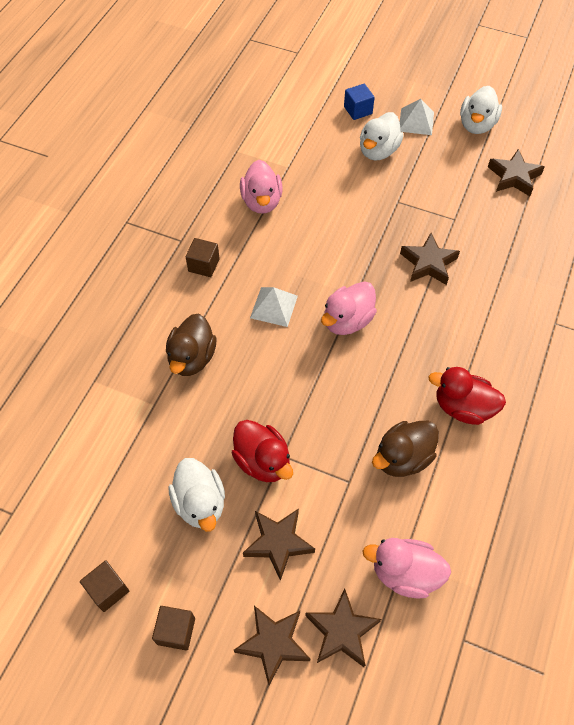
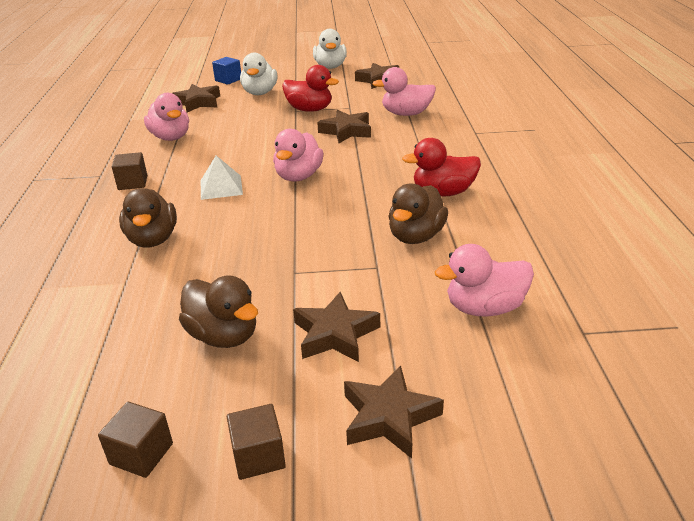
camera: 25 degrees left, 25 degrees down
(200, 503) = (223, 335): white duck -> brown duck
(263, 461) = (276, 282): red duck -> red duck (309, 109)
(341, 631) = (457, 375): brown star -> brown star (198, 102)
(416, 121) = (281, 75): white pyramid -> none
(505, 257) = (406, 114): none -> pink duck

